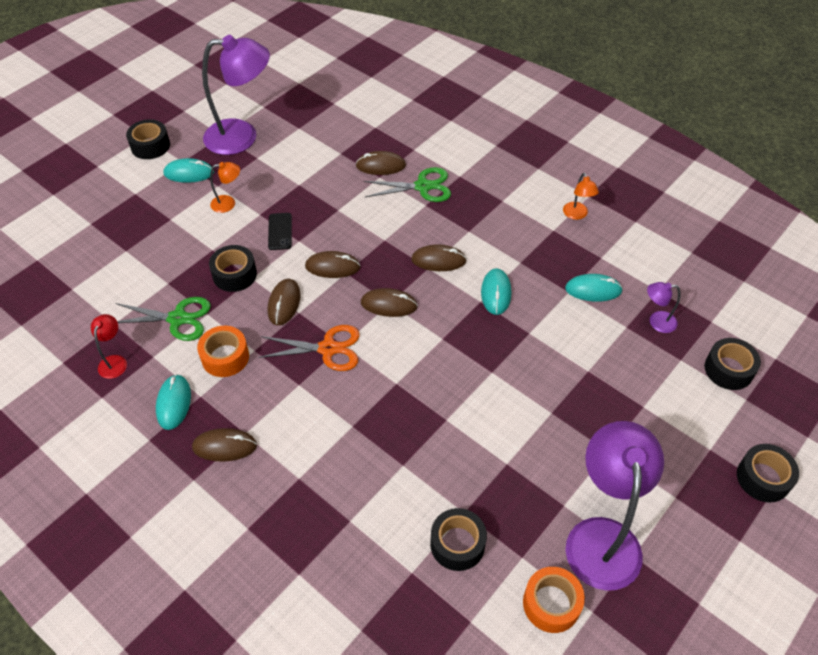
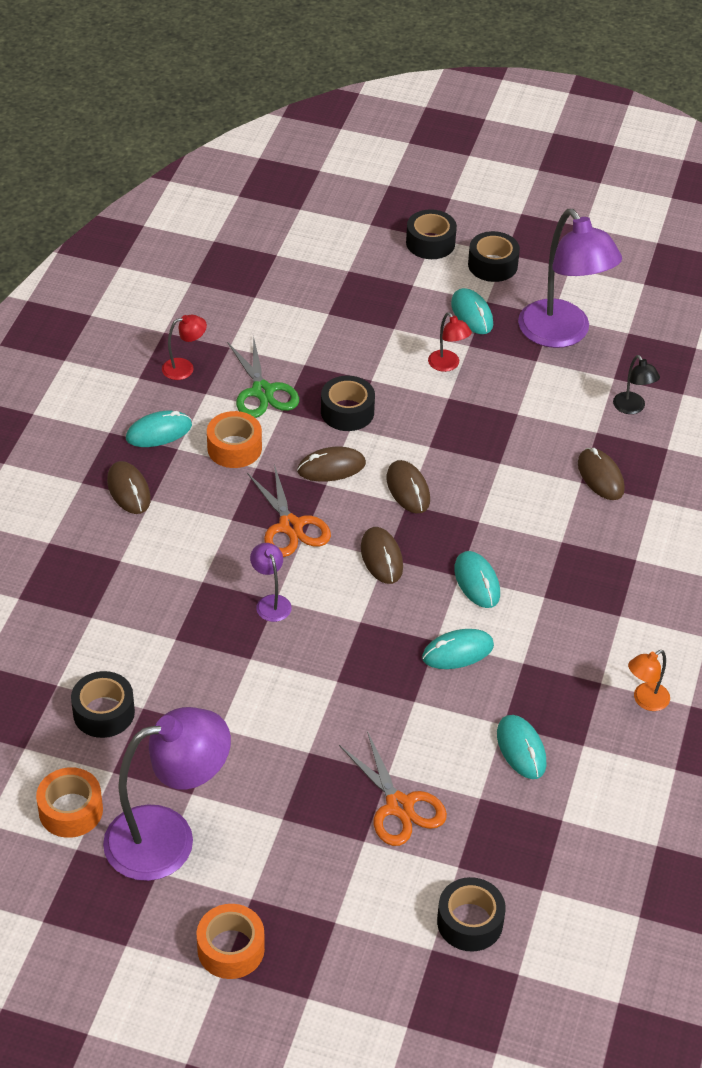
camera: 65 degrees right, 5 degrees down
(228, 203) = (447, 365): orange lamp -> red lamp
(280, 231) = (433, 425): black phone -> none
(331, 129) = (632, 408): none -> black lamp
(423, 186) = (591, 529): green scissors -> none
(438, 260) = (477, 582): brown mouse -> turquoise mouse
(619, 374) = (399, 806): none -> orange scissors
(656, 322) = (506, 828): purple lamp -> purple lamp (271, 602)
(719, 527) = (231, 949): none -> orange tape
(763, 478) = (319, 984): black tape -> black tape (430, 243)

